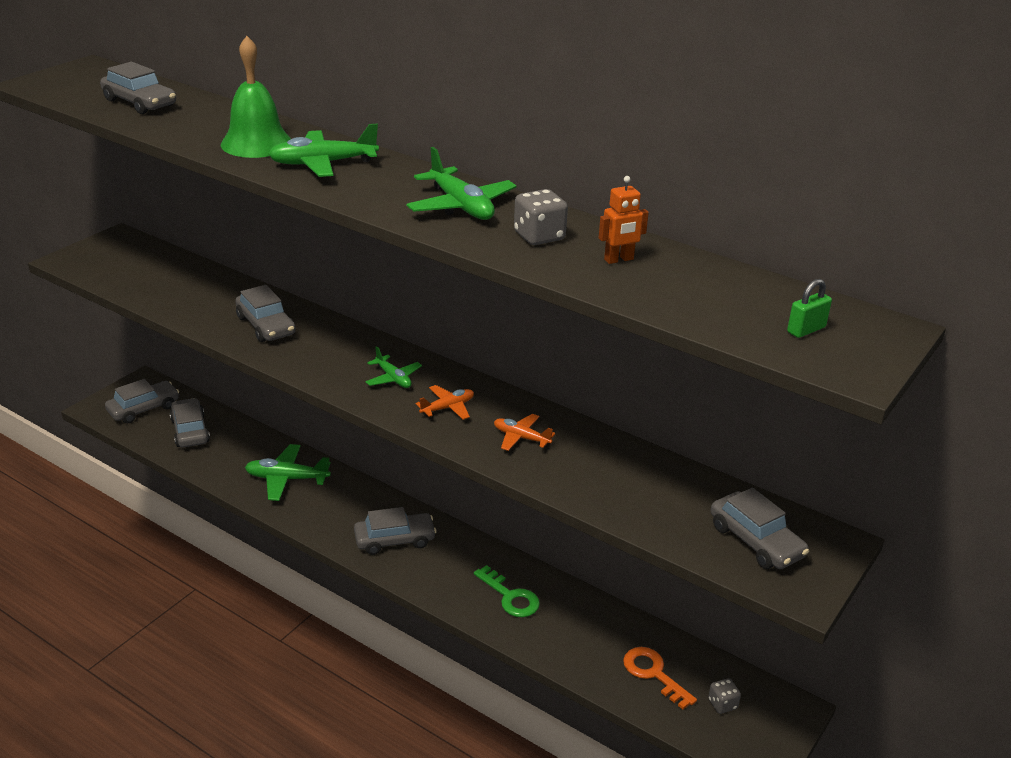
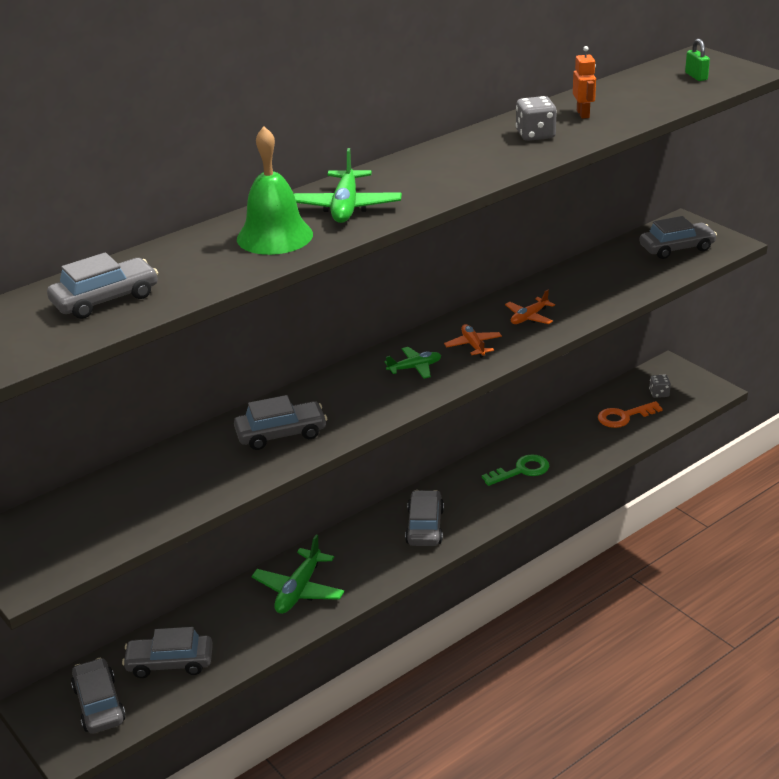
camera: 70 degrees left, 0 degrees up
(461, 206) = (467, 157): green plane -> none

